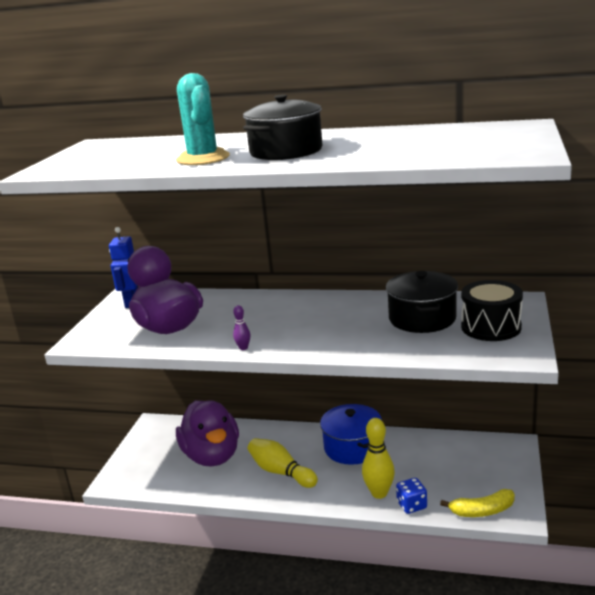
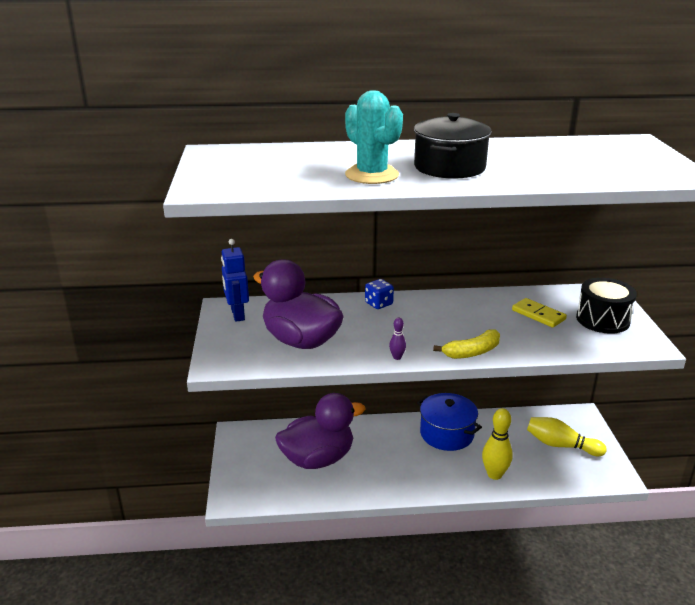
camera: 20 degrees left, 5 degrees up
(212, 456) = (318, 459): purple duck -> purple duck turned 75 degrees counterclockwise
(281, 472) = (394, 466): yellow bowling pin -> yellow bowling pin (561, 445)
(411, 505) = (528, 482): blue dice -> blue dice (379, 304)
(422, 318) = (538, 315): black pot -> yellow domino
(482, 511) = (588, 478): yellow banana -> yellow banana (472, 352)

